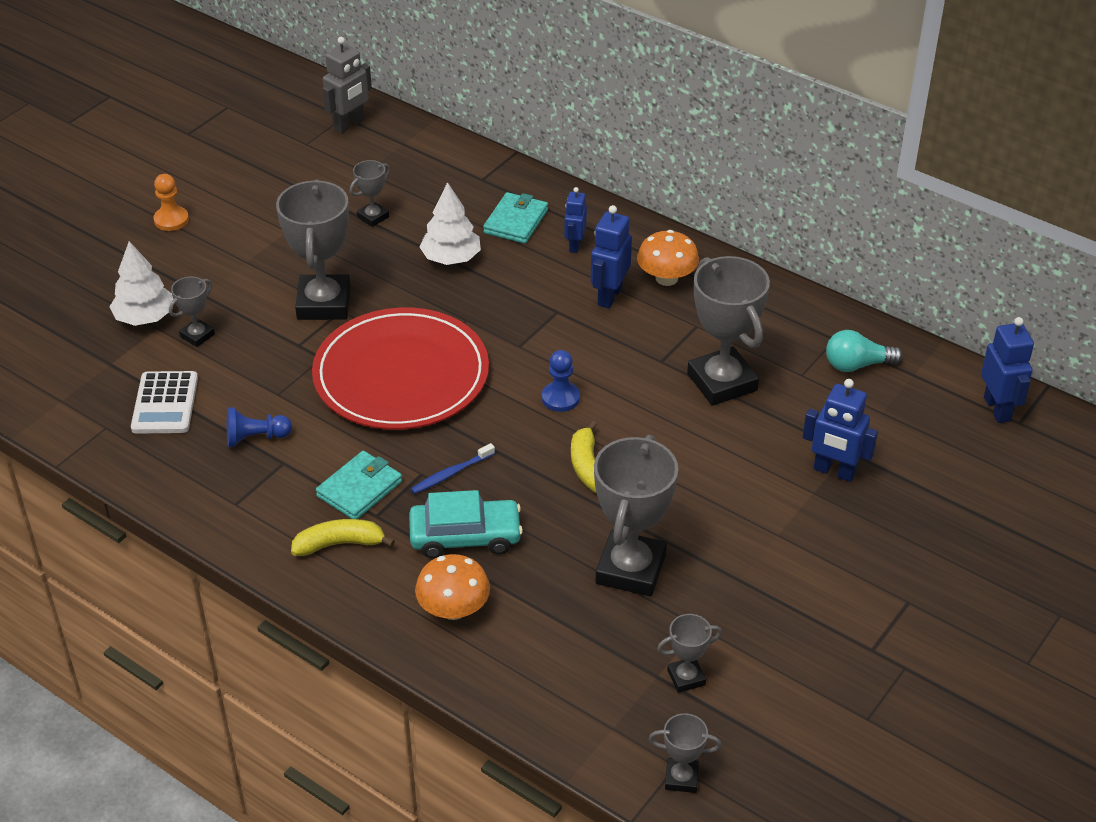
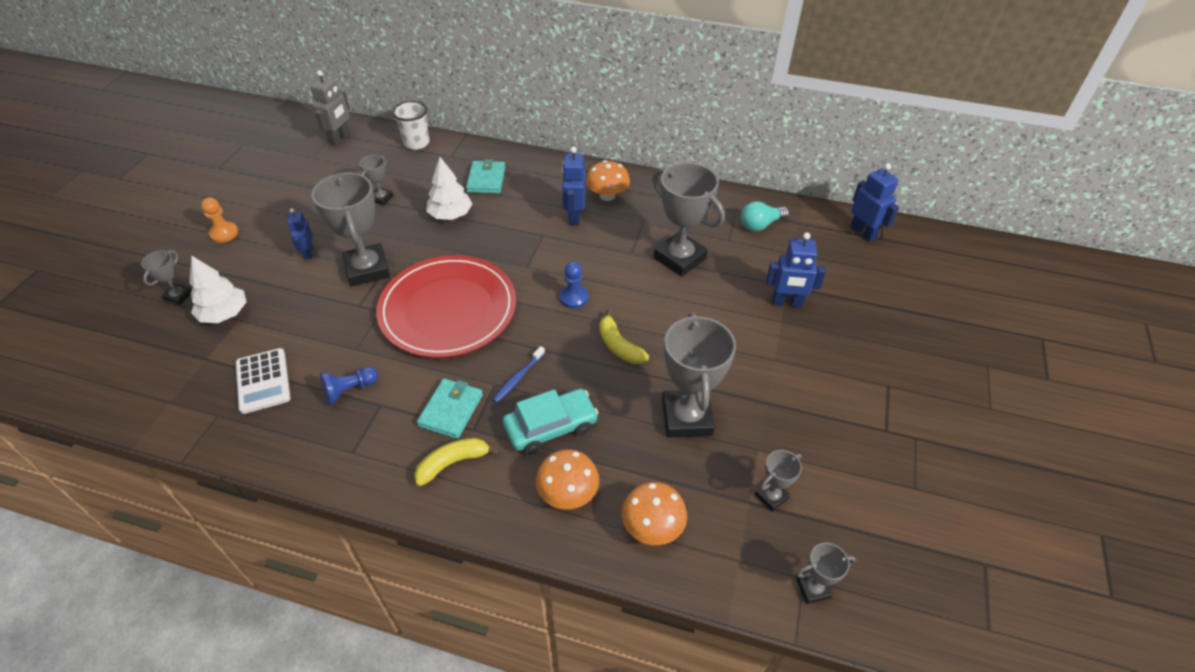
camera: 20 degrees left, 5 degrees up
(197, 335) = (273, 318): grey trophy -> grey trophy (178, 296)
(445, 151) = (416, 143): none -> white cup
(532, 668) = (652, 526): none -> orange mushroom
(574, 245) = (534, 187): blue robot -> blue robot (308, 253)

